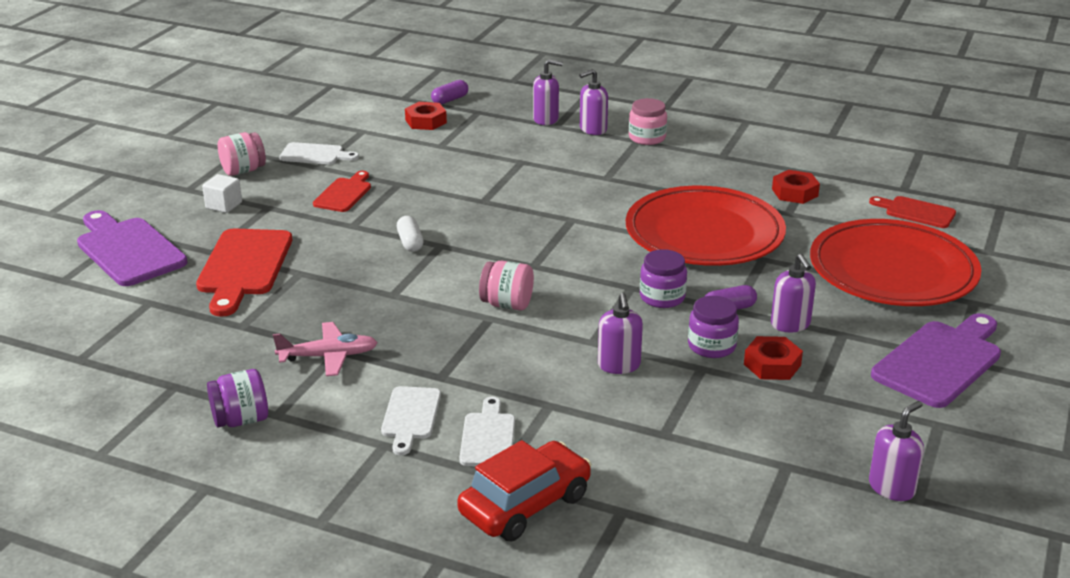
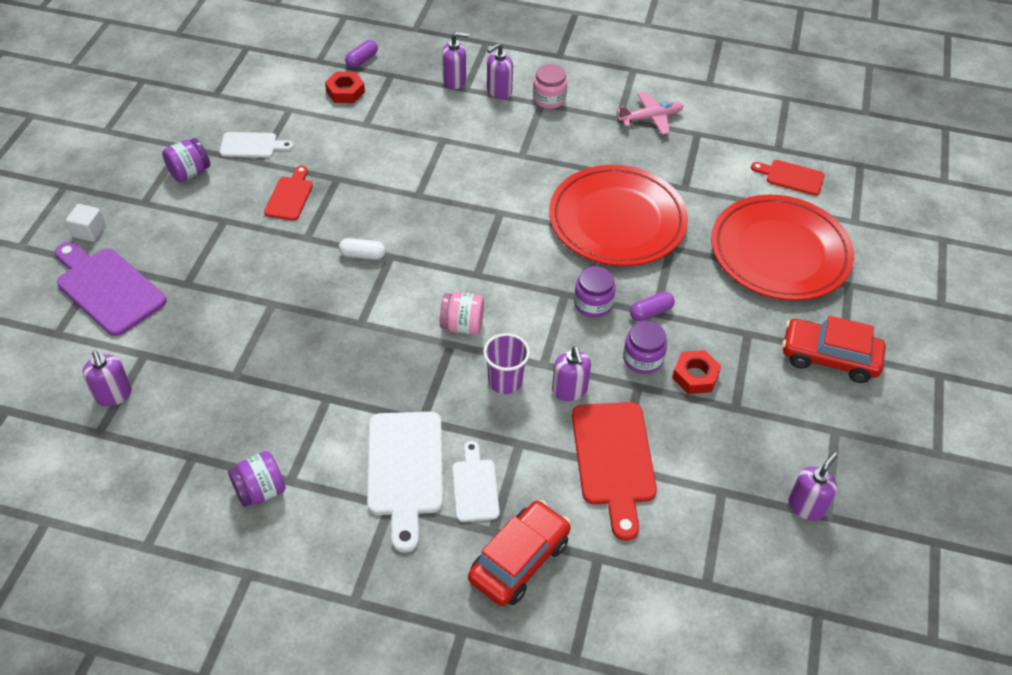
camera: 10 degrees left, 20 degrees up
(224, 205) = (182, 221): white cube -> white cube (89, 231)
(243, 171) = (189, 173): pink jar -> purple jar
(244, 267) = (219, 301): red cutting board -> red cutting board (614, 460)
(328, 356) = (320, 406): pink plane -> pink plane (651, 118)
(410, 242) = (363, 255): white capsule -> white capsule turned 60 degrees counterclockwise
(410, 416) = (405, 470): white cutting board -> white cutting board, size x1.74
(545, 352) = (505, 381): none -> purple cup
(790, 324) = (704, 326): purple soap dispenser -> purple soap dispenser (113, 395)
(794, 192) = (687, 161): red nut -> none
(940, 361) = (829, 357): purple cutting board -> red car

